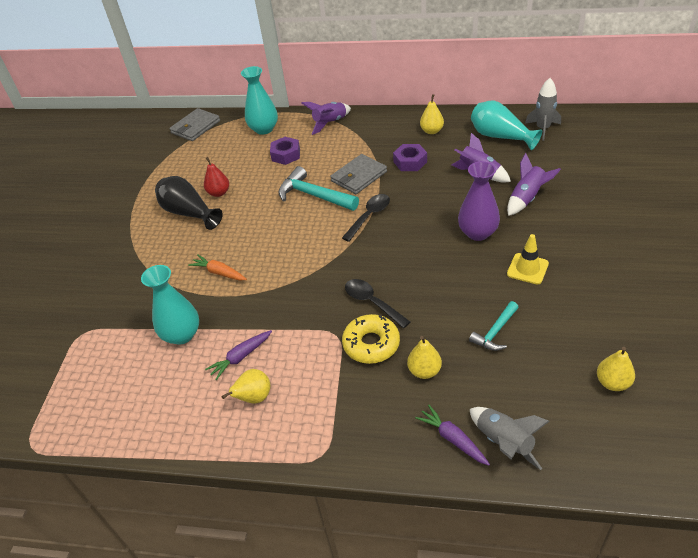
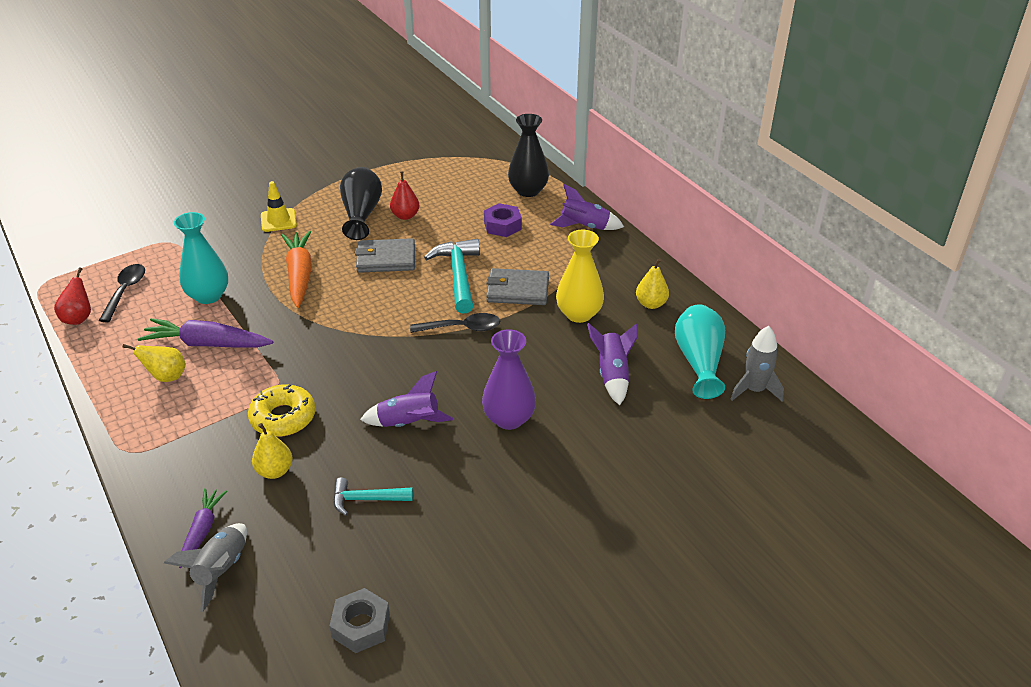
camera: 45 degrees right, 5 degrees down
(111, 433) = (78, 318): none -> red pear
(195, 127) = (486, 149): grey wallet -> grey wallet (386, 259)
(219, 272) = (299, 275): orange carrot -> orange carrot, size x1.66
(241, 357) = (207, 344): purple carrot -> purple carrot, size x1.66
(264, 129) = (528, 190): turquoise vase -> black vase
(372, 302) = (339, 391): black spoon -> black spoon (125, 291)
(410, 162) = (579, 314): purple nut -> yellow vase
(527, 198) = (605, 432): purple rocket -> purple rocket (408, 423)
(527, 269) = (484, 483): yellow traffic cone -> yellow traffic cone (278, 220)
(612, 383) = (361, 626): yellow pear -> grey nut

